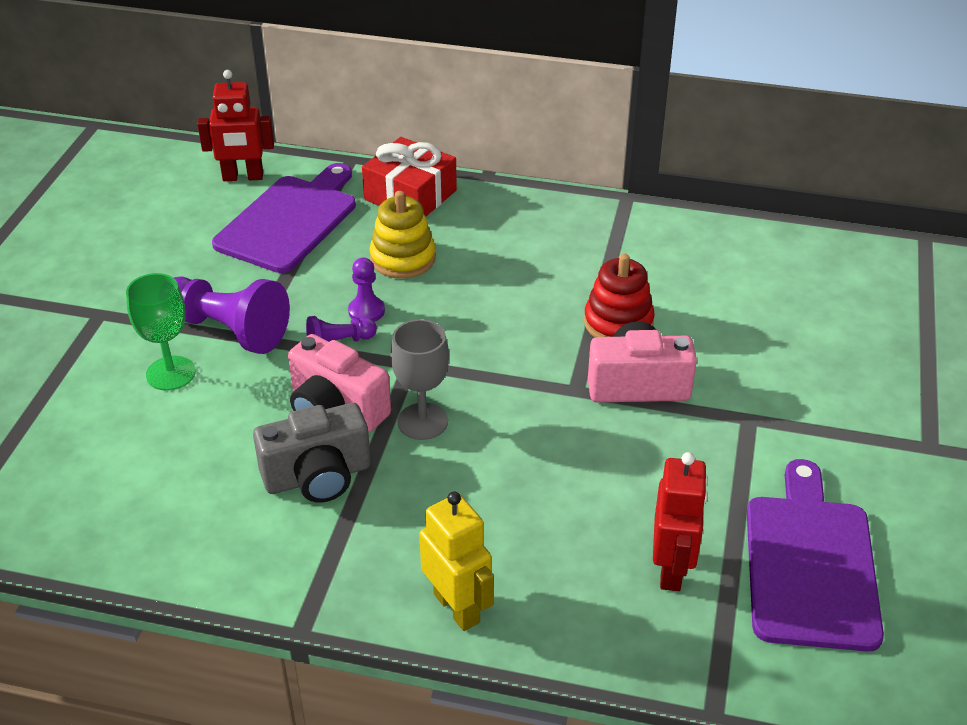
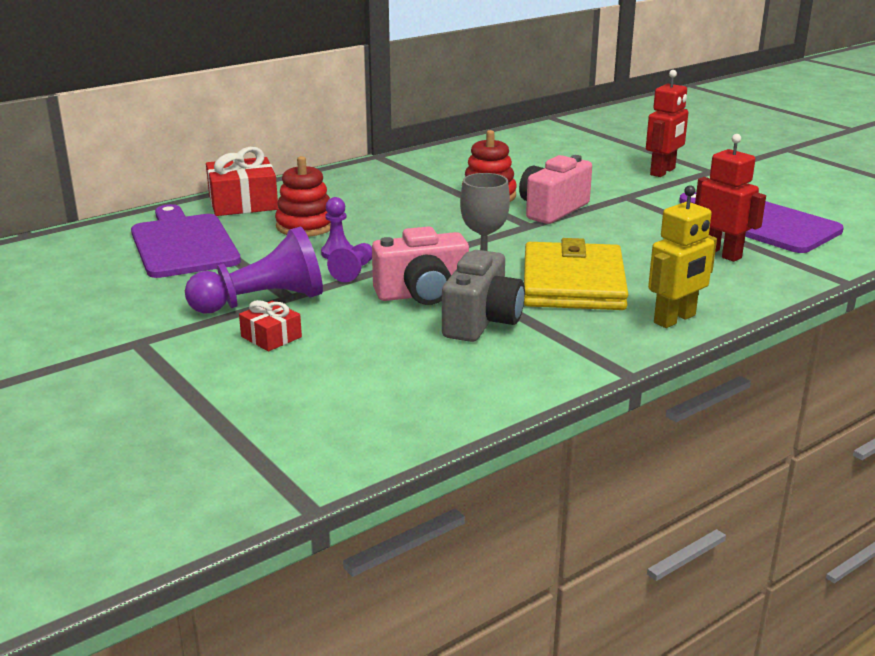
camera: 50 degrees left, 15 degrees down
(170, 373) = (271, 337): green goblet -> red gift
(243, 177) = (92, 242): red robot -> red robot (663, 172)
(403, 258) = (305, 226): yellow stacking toy -> red stacking toy
(457, 608) = (675, 319): yellow robot -> yellow robot turned 135 degrees clockwise
(465, 493) = (573, 283): none -> yellow wallet

